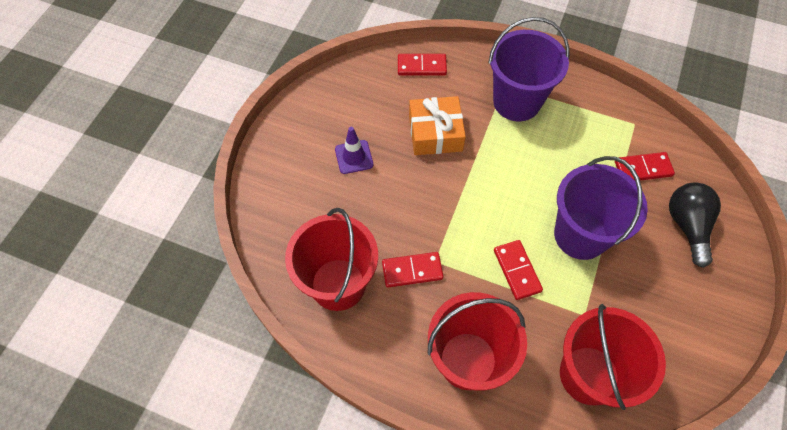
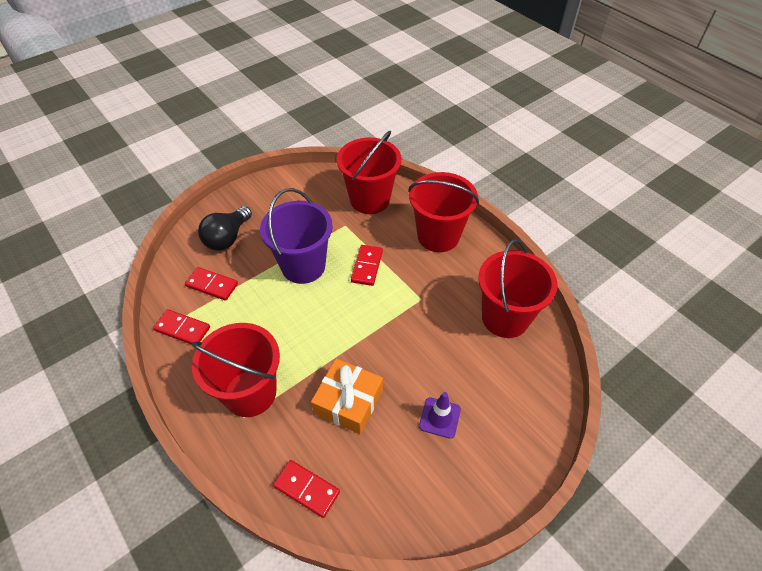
camera: 150 degrees left, 10 degrees down
(412, 270) = (442, 301): red domino -> red domino (182, 329)
(516, 102) = (250, 393): purple bucket -> red bucket

